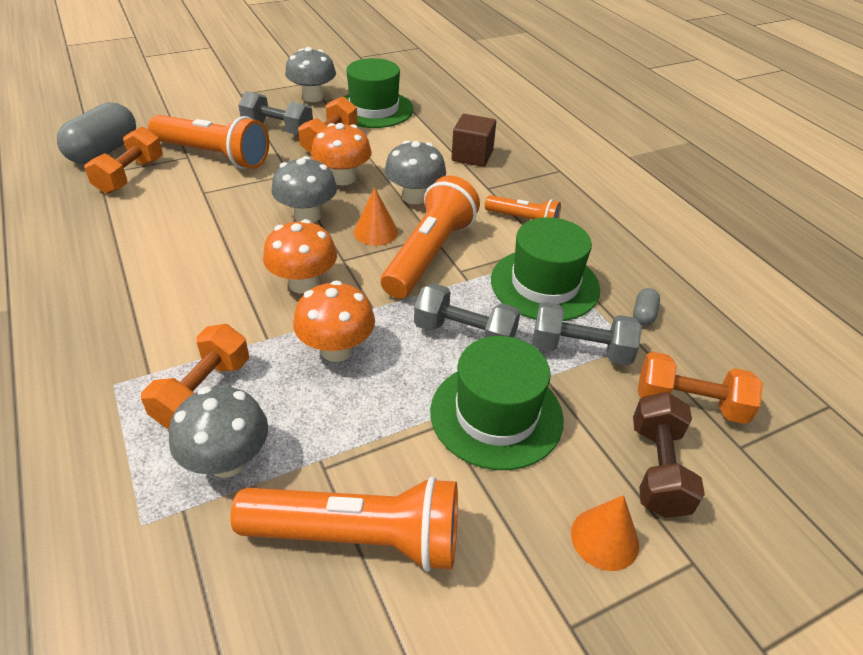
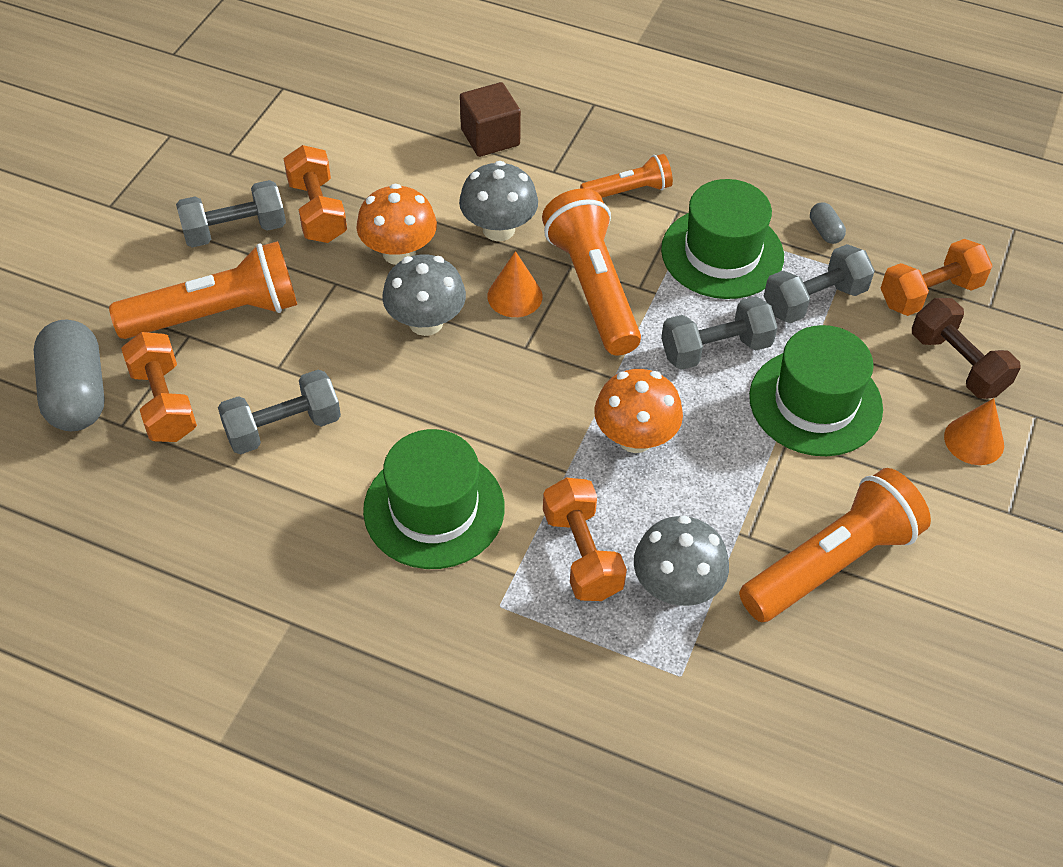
camera: 40 degrees left, 10 degrees up
(161, 218) = (283, 428): none -> grey dumbbell
(303, 283) = (524, 397): orange mushroom -> none
(312, 97) = (207, 157): grey mushroom -> none
(374, 109) = (304, 132): green hat -> green hat (434, 508)

